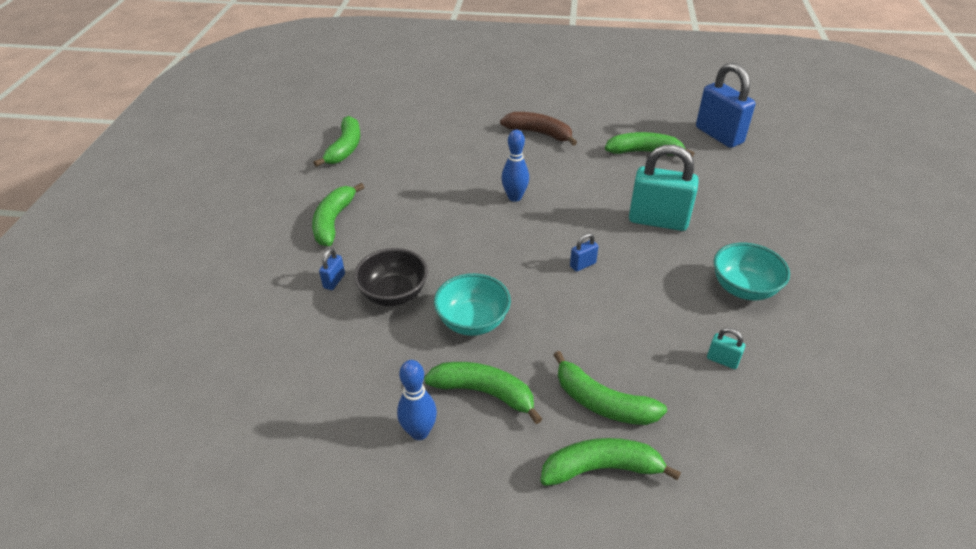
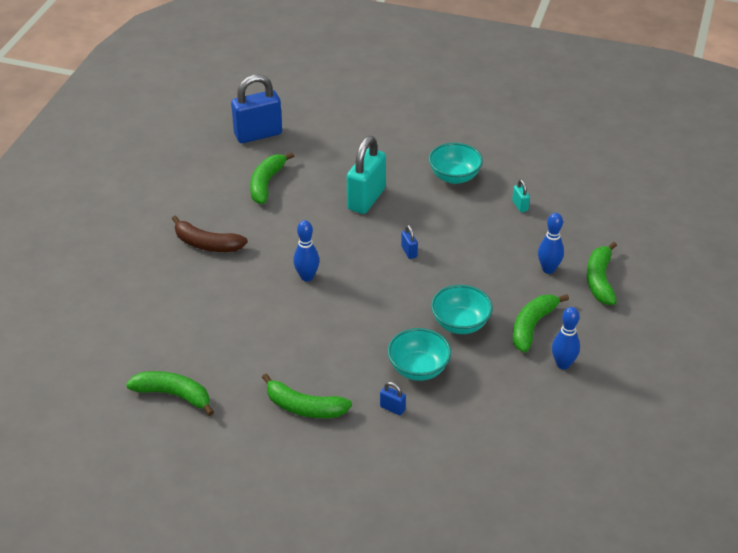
camera: 80 degrees left, 0 degrees up
(394, 294) = (418, 369): black bowl -> turquoise bowl
(539, 133) = (207, 244): brown banana -> brown banana turned 105 degrees counterclockwise
(602, 403) = (548, 269): green banana -> blue bowling pin
(722, 360) = (520, 206): turquoise padlock -> turquoise padlock turned 60 degrees counterclockwise

